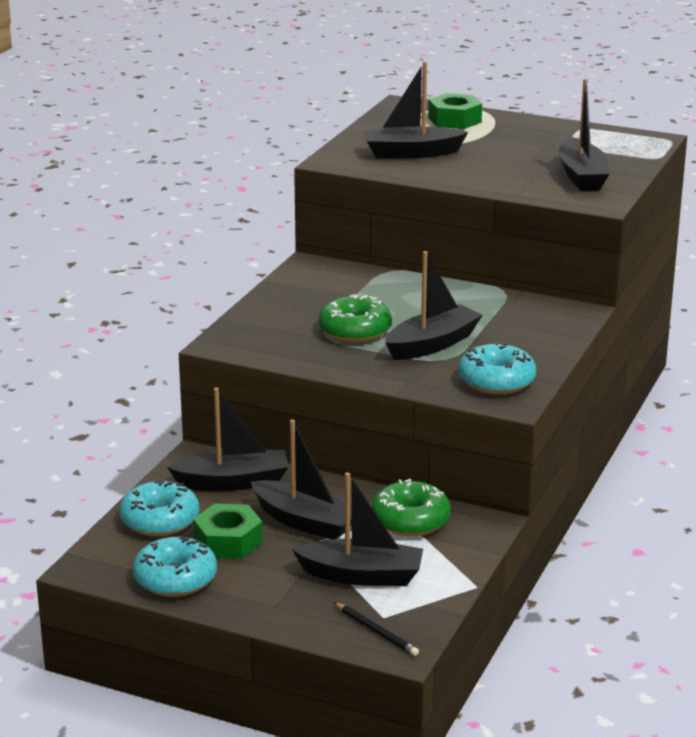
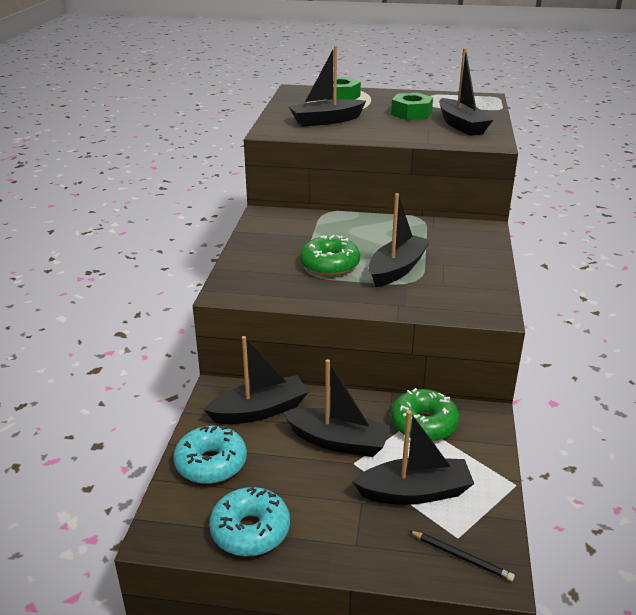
camera: 15 degrees left, 5 degrees up
(228, 541) = (281, 475): green nut -> green nut (411, 113)
(496, 381) = (468, 295): turquoise donut -> none

